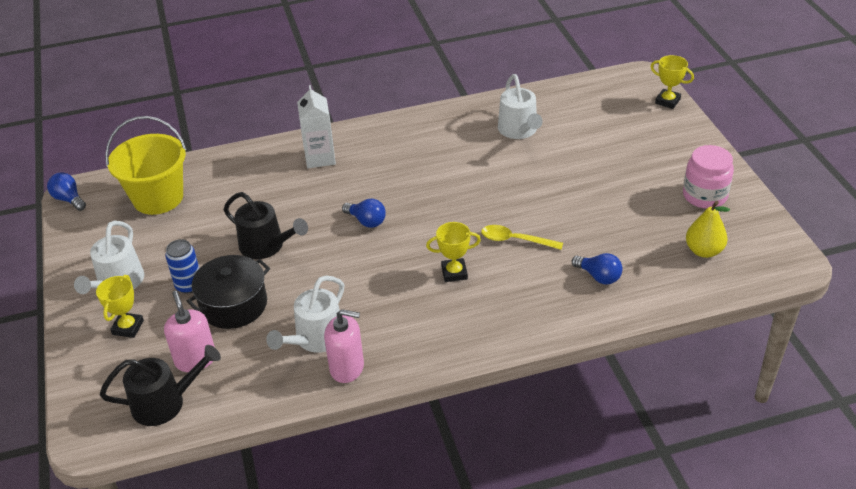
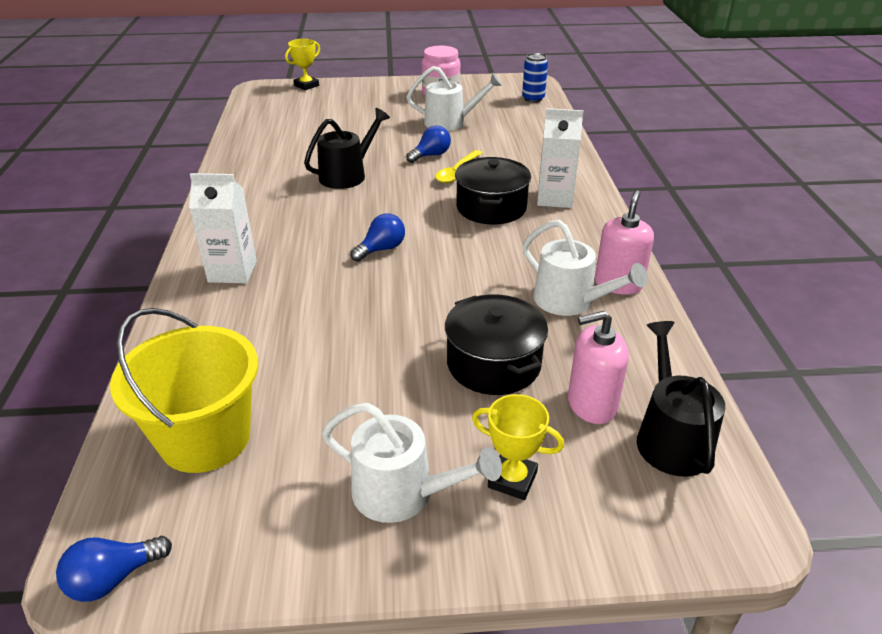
camera: 80 degrees left, 5 degrees down
(189, 285) = (439, 406): blue can -> blue can (533, 99)
(266, 246) = (387, 328): black watering can -> black watering can (347, 175)
(454, 273) = (491, 207): yellow trophy -> black pot
(486, 314) = (554, 198): none -> white carton
(519, 130) = (290, 149): white watering can -> white watering can (450, 122)
(598, 276) = (521, 144): blue light bulb -> blue light bulb (431, 155)
(703, 251) = (506, 104): yellow pear -> none

